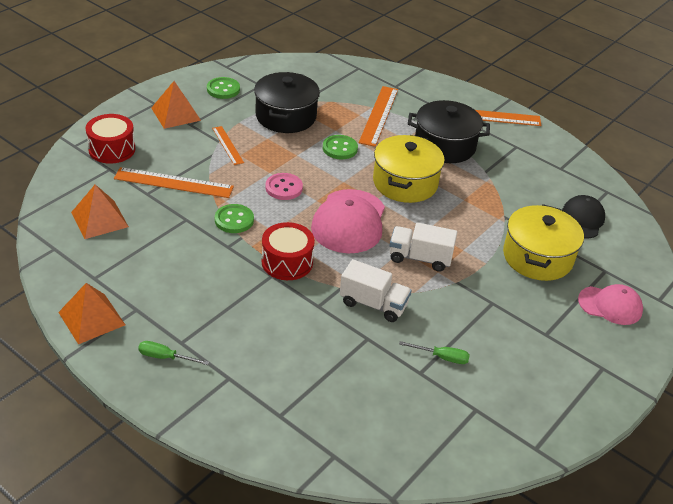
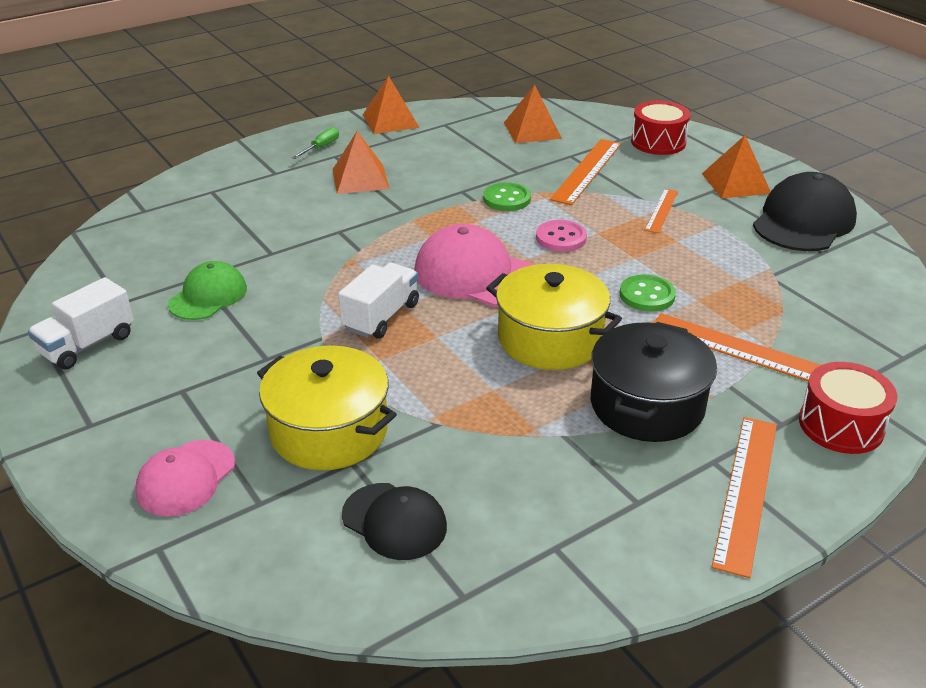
camera: 110 degrees right, 5 degrees down
(223, 89) = (803, 221): green button -> black cap
(224, 313) = (360, 179): none -> orange pyramid
(227, 145) = (661, 210): orange ruler -> orange ruler turned 60 degrees counterclockwise
(286, 116) = (734, 262): black pot -> none
(287, 262) = (419, 222): red drum -> red drum (841, 425)
(373, 304) = (320, 266): white truck -> white truck (87, 345)
(442, 357) = (208, 296): green screwdriver -> green cap

